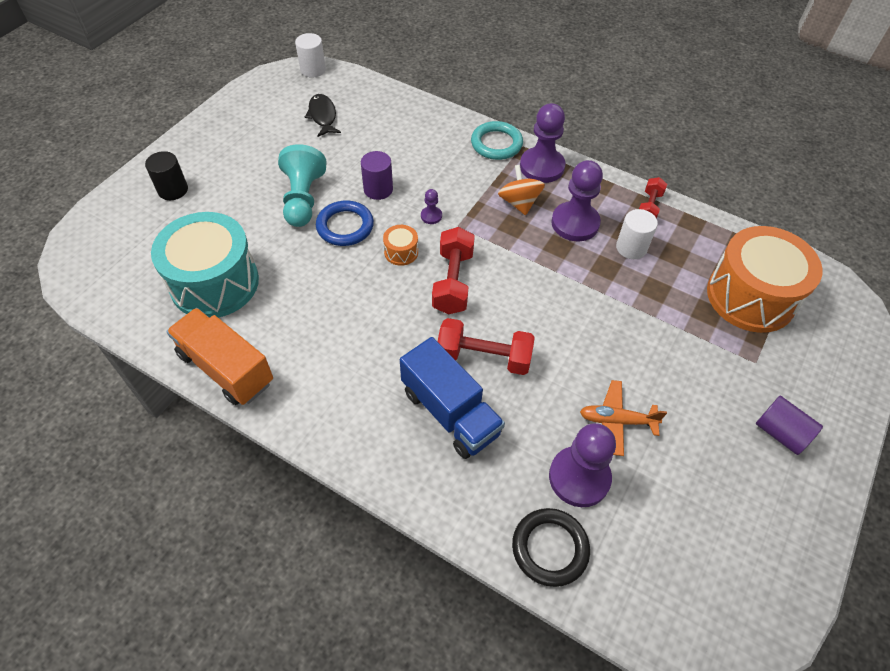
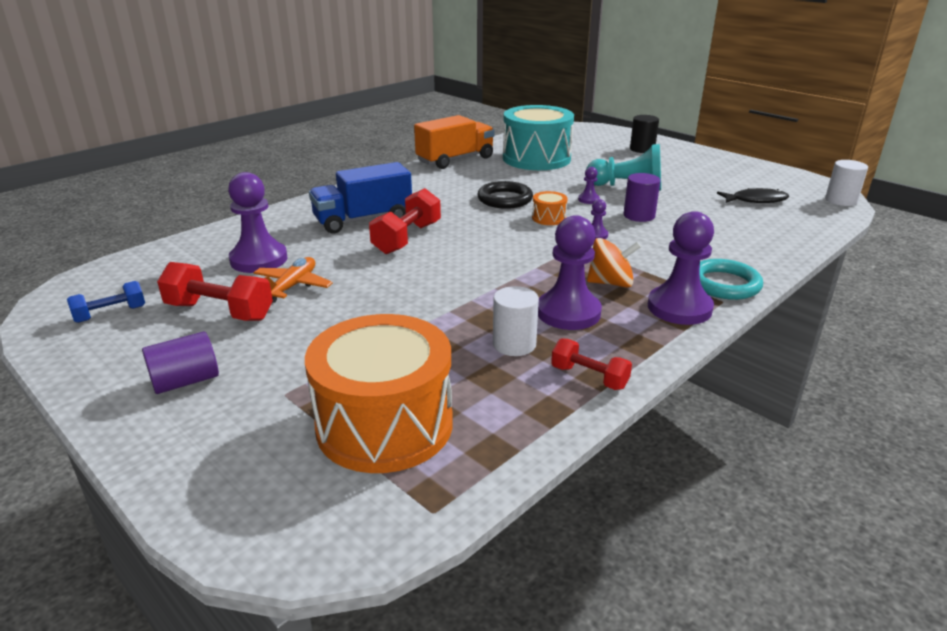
camera: 105 degrees right, 25 degrees down
(345, 226) = (588, 199): blue ring -> purple pawn
(453, 282) = (502, 235): red dumbbell -> red dumbbell (219, 312)
(550, 548) = (218, 240): black ring -> black ring (505, 199)
(736, 560) = (110, 314): none -> blue dumbbell

